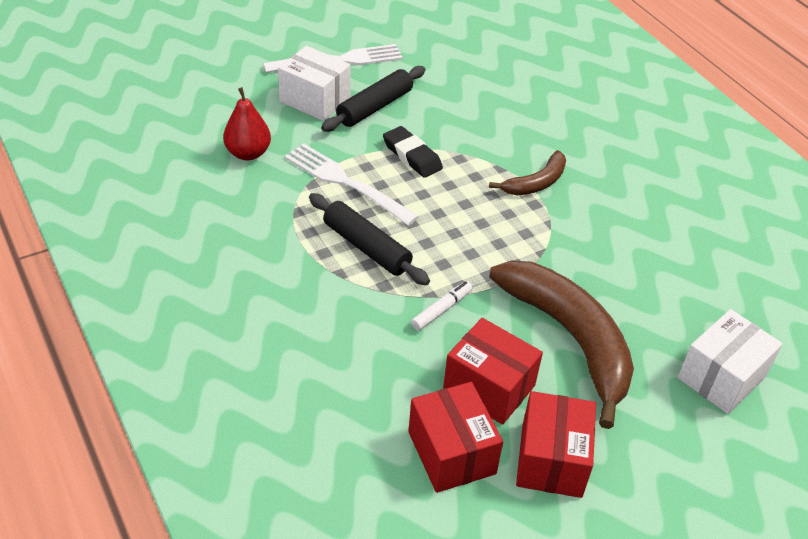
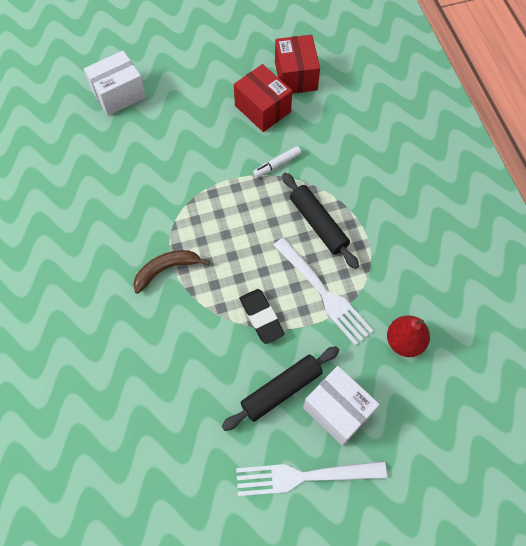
camera: 165 degrees left, 20 degrees up
(551, 460) = (242, 64): red box -> none
(570, 339) = (199, 132): brown banana -> none

